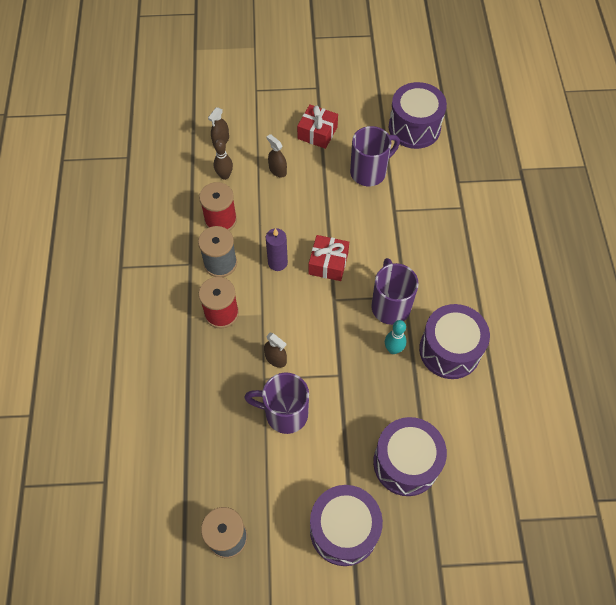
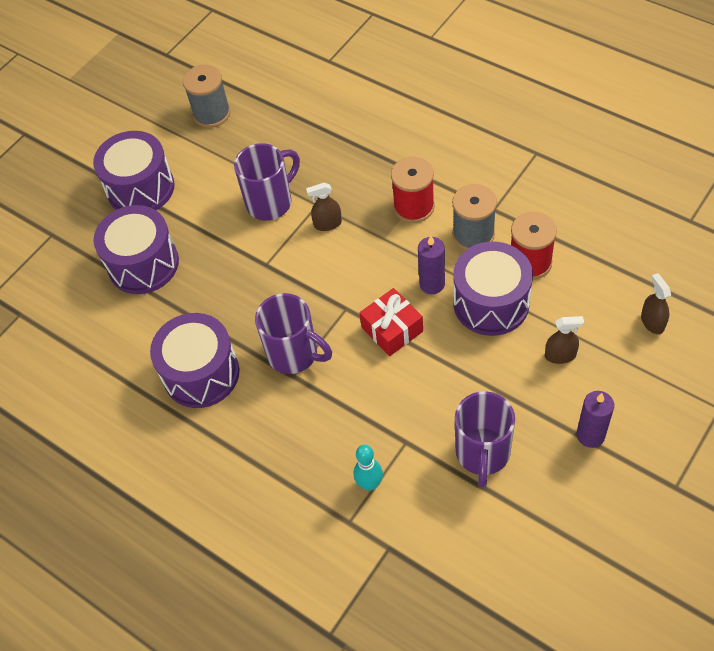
camera: 135 degrees right, 5 degrees down
(224, 175) = (592, 298): brown bowling pin -> none
(317, 133) = (590, 435): red gift -> purple candle
(393, 349) = (248, 325): turquoise bowling pin -> turquoise bowling pin (370, 484)
(414, 128) = (514, 561): purple drum -> purple drum (491, 303)

